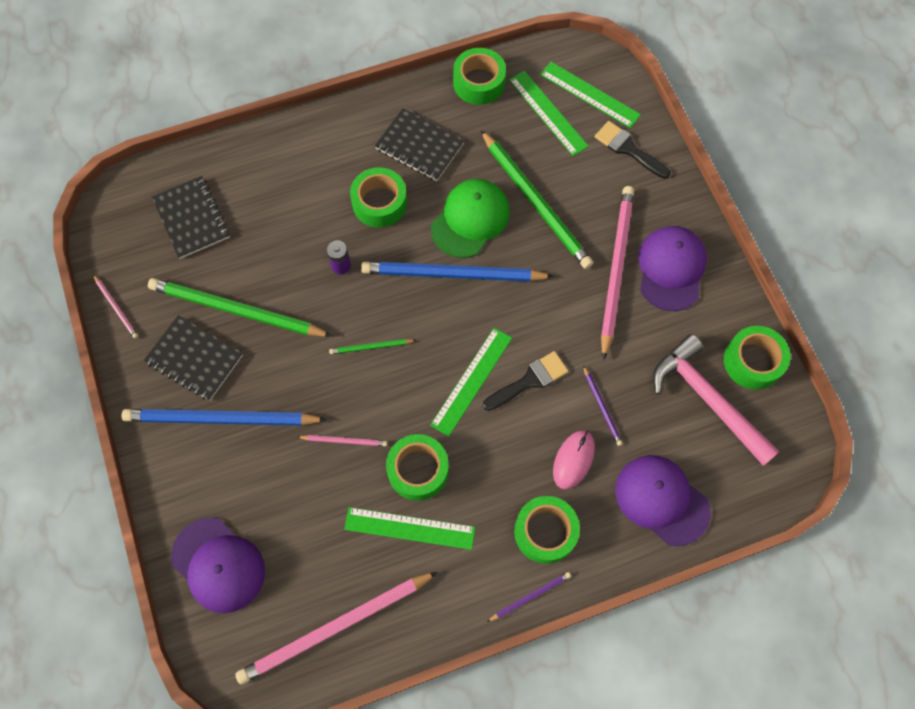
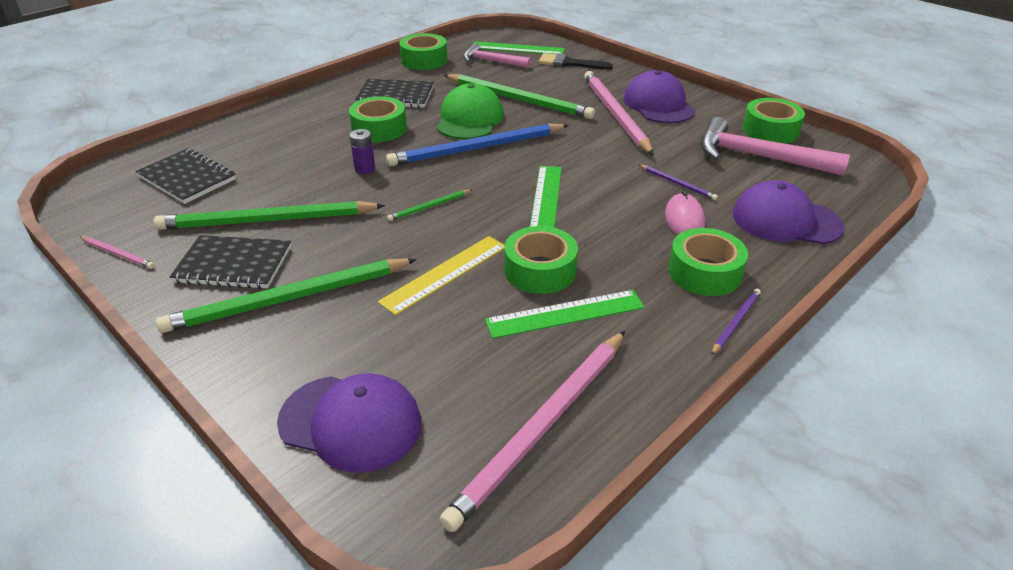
camera: 25 degrees left, 30 degrees down
(221, 419) = (289, 299): blue pencil -> green pencil
(344, 441) = (445, 273): pink pencil -> yellow ruler
(530, 380) = (599, 186): black brush -> none
(548, 113) = (492, 61): green ruler -> pink hammer

